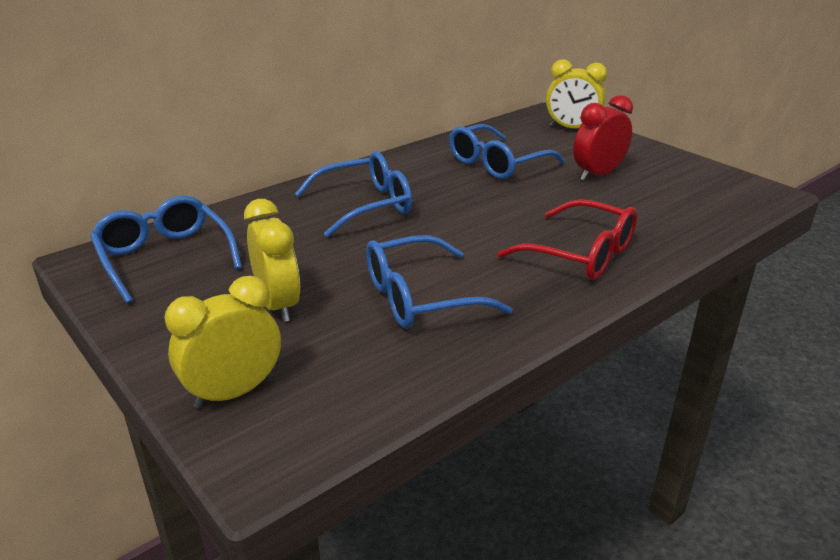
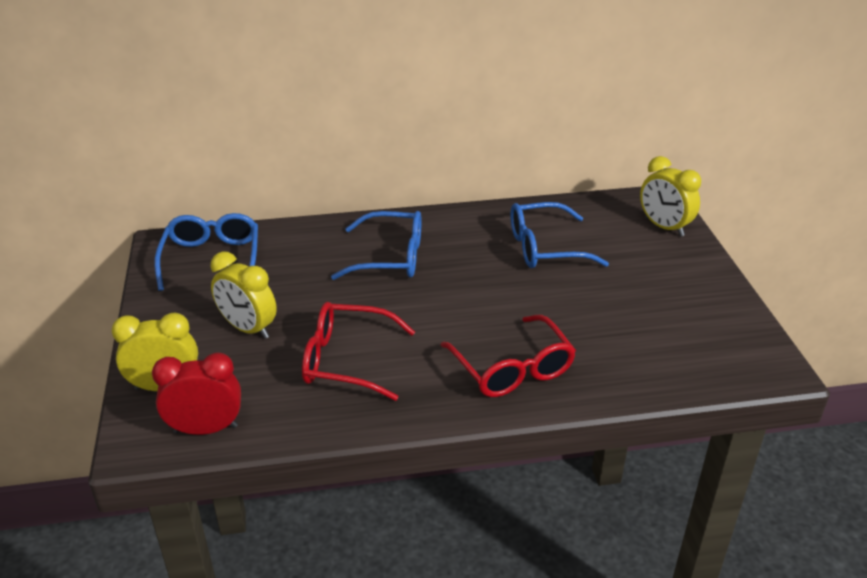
camera: 30 degrees right, 5 degrees up
(278, 305) = (248, 328): yellow clock -> yellow clock turned 120 degrees clockwise
(420, 298) = (346, 360): blue glasses -> red glasses
(598, 174) = (625, 290): red clock -> red clock (206, 429)

